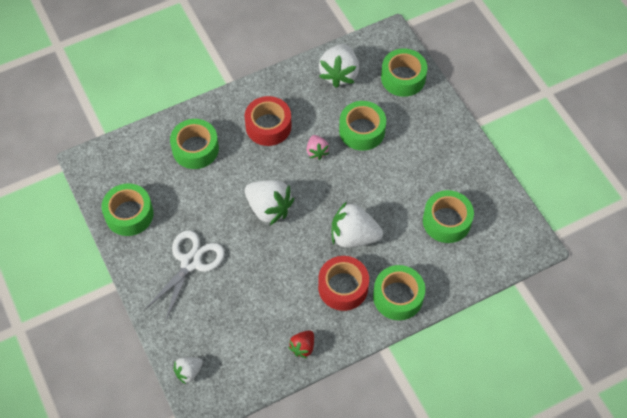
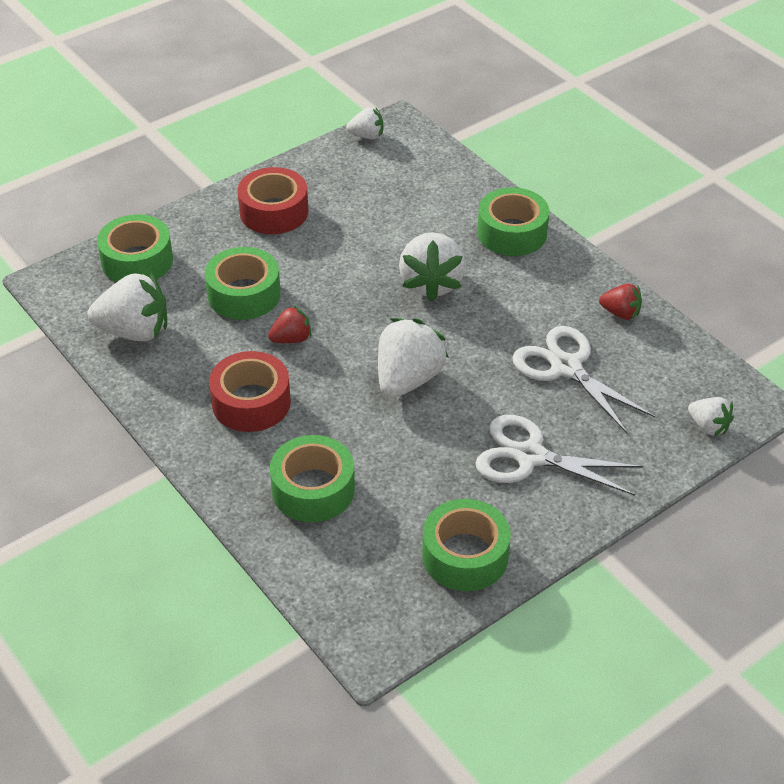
camera: 100 degrees left, 15 degrees down
(259, 300) = (566, 367): none -> white scissors
(317, 151) = (291, 339): pink strawberry -> red strawberry
(343, 287) = (515, 285): red tape -> red tape (274, 212)
(446, 221) = (382, 199): green tape -> none
(522, 222) = (367, 136): none -> white strawberry

